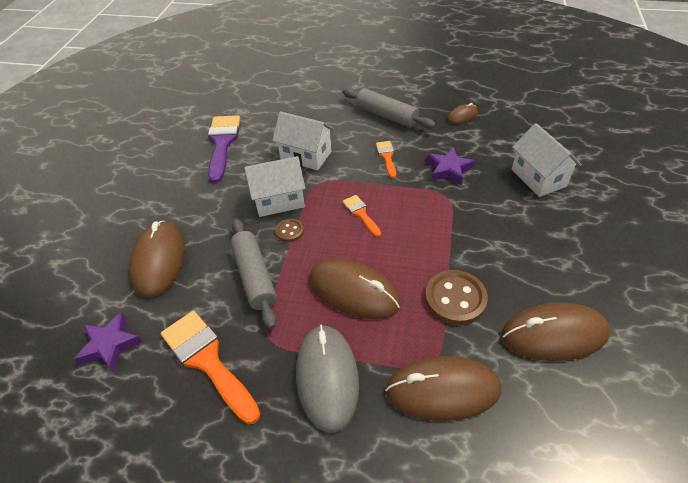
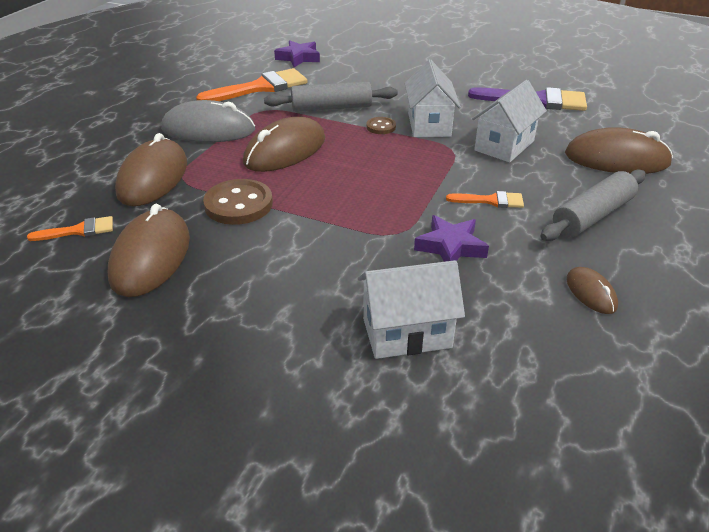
camera: 100 degrees right, 10 degrees down
(159, 261) = (372, 72): brown mouse -> brown mouse (616, 159)
(361, 214) = (389, 168): orange brush -> orange brush (79, 230)

